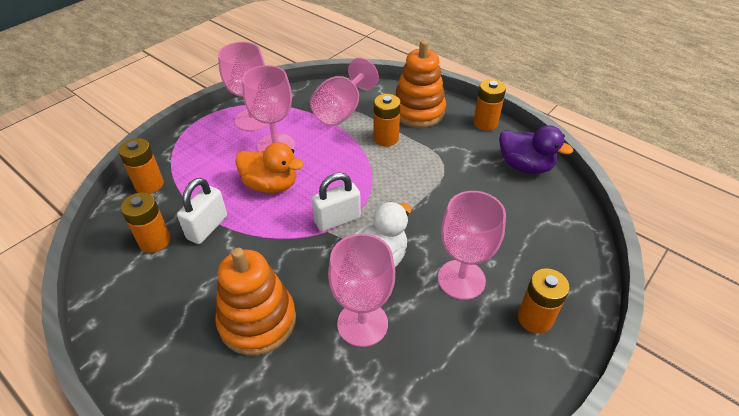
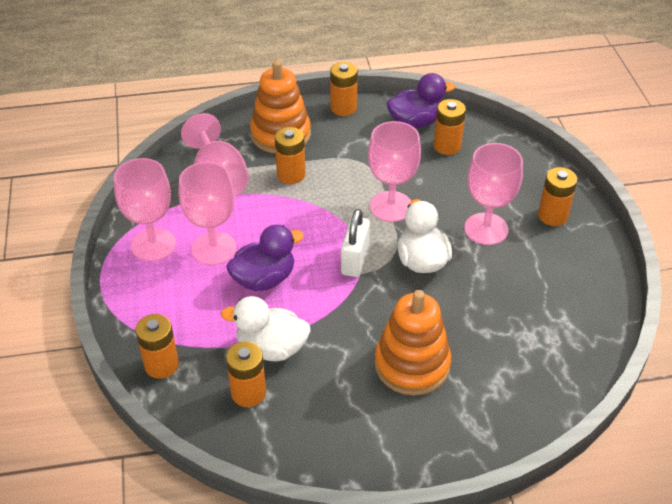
camera: 50 degrees left, 0 degrees up
(207, 227) = (271, 348): white padlock -> white duck
(271, 185) = (264, 279): orange duck -> purple duck
(362, 323) = (473, 305): pink goblet -> pink goblet (391, 206)
(524, 199) = (447, 146): none -> orange battery

